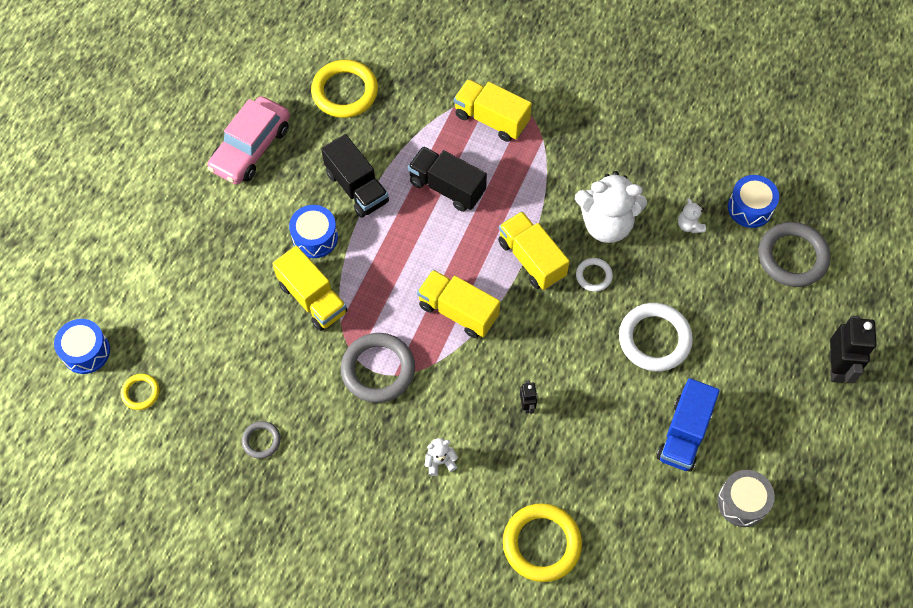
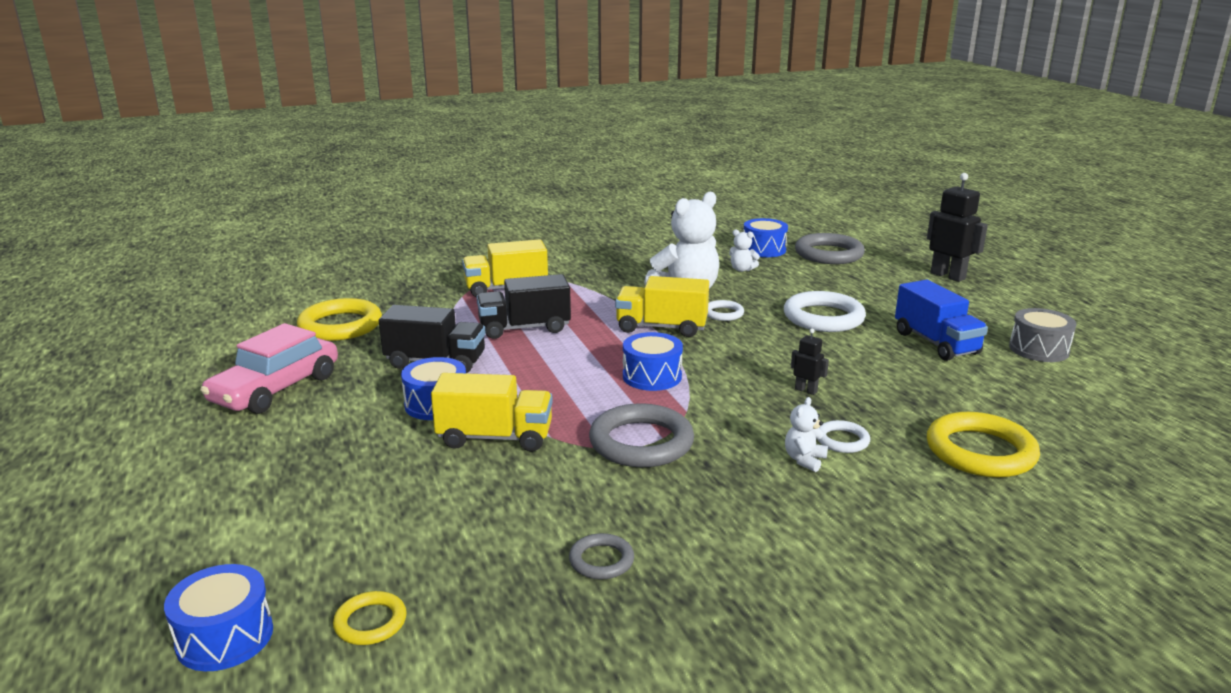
camera: 45 degrees left, 40 degrees down
(251, 148) = (275, 389): pink car -> pink car turned 45 degrees clockwise
(458, 311) = (652, 376): yellow truck -> blue drum
(482, 465) = (842, 440): none -> white ring

